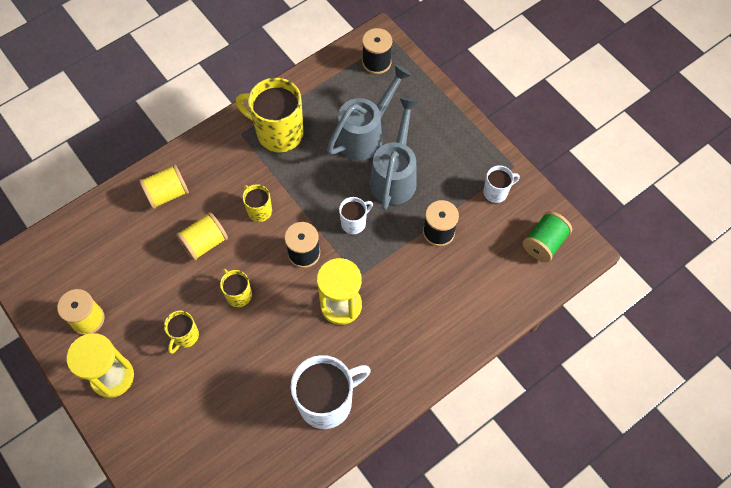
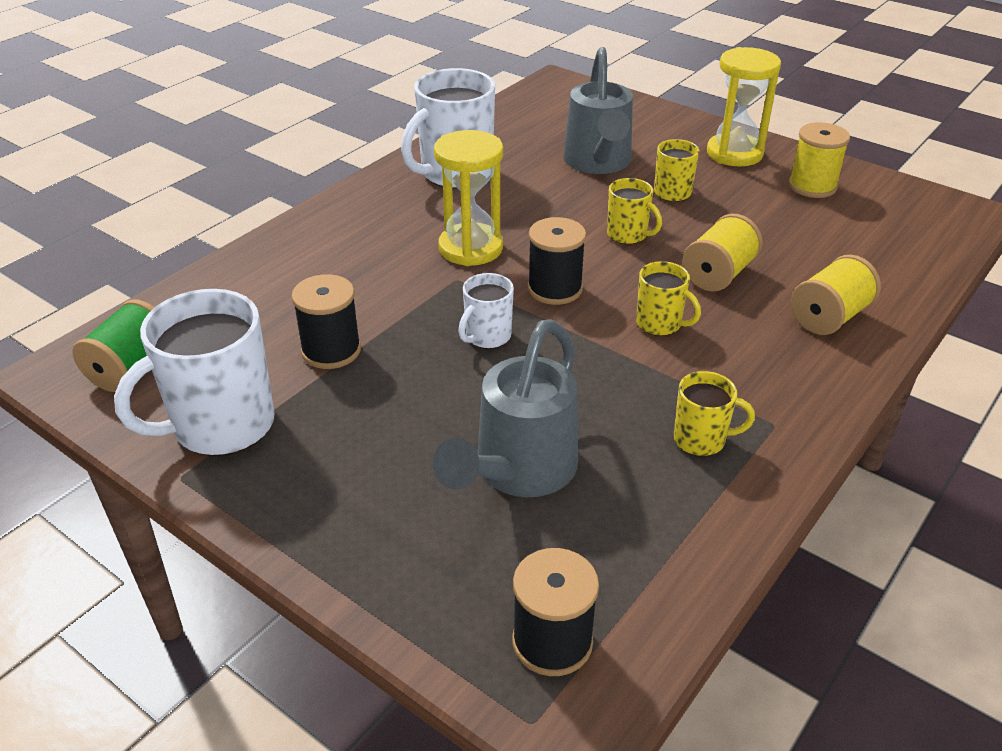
camera: 165 degrees right, 25 degrees down
(278, 133) = (701, 440): yellow mug -> yellow mug, size x0.51
(395, 176) = (433, 414): grey watering can -> grey watering can (598, 163)
(496, 192) = (221, 426): white mug -> white mug, size x1.95

